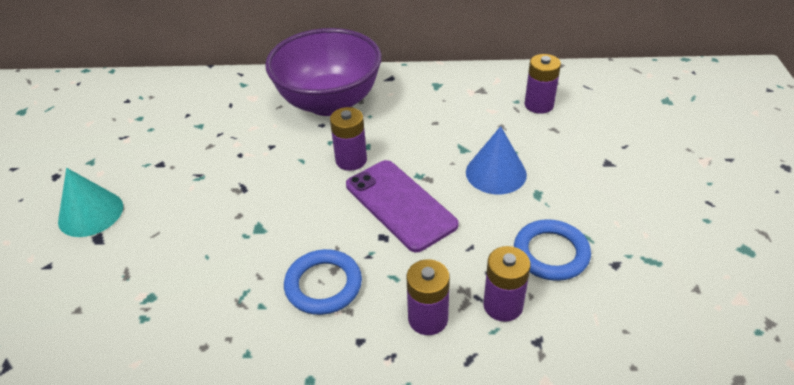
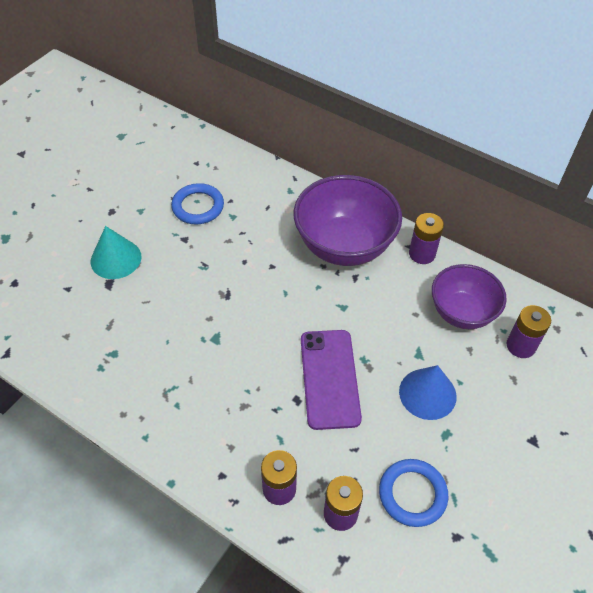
camera: 30 degrees right, 10 degrees up
(323, 285) = (227, 415): blue ring -> blue ring (198, 207)
(351, 160) = (322, 314): purple battery -> purple battery (422, 254)
(472, 104) = (461, 312): none -> purple bowl

